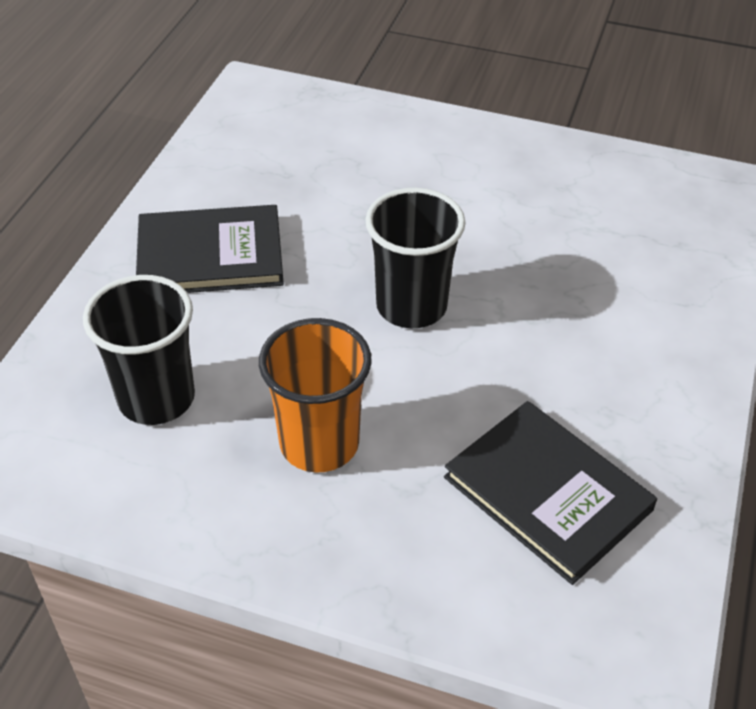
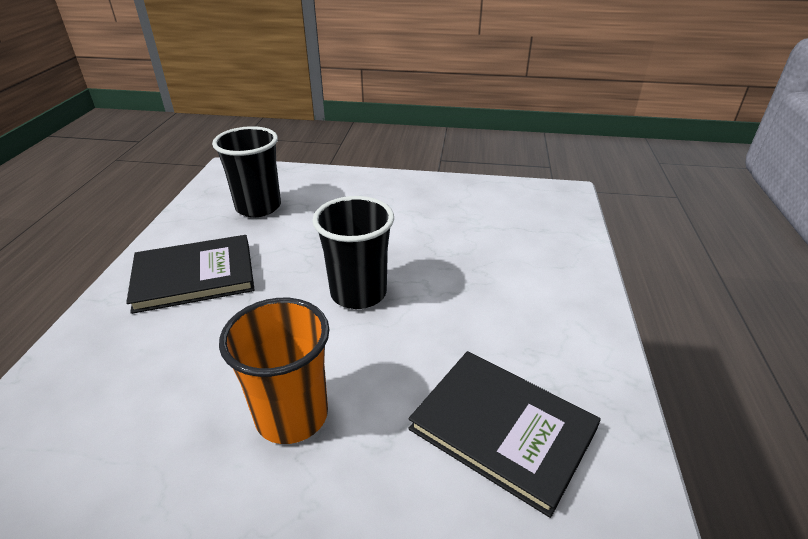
camera: 10 degrees left, 10 degrees down
(156, 398) = (139, 397): black cup -> black cup (258, 207)

